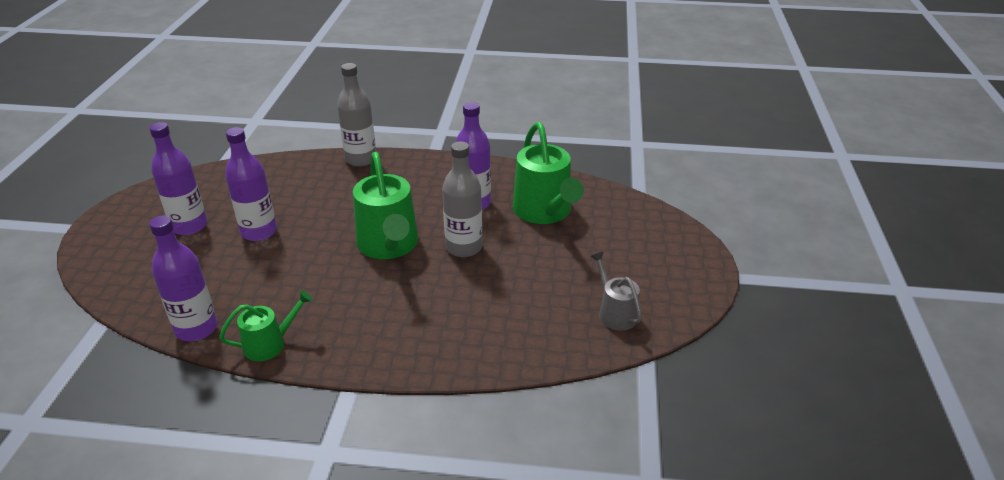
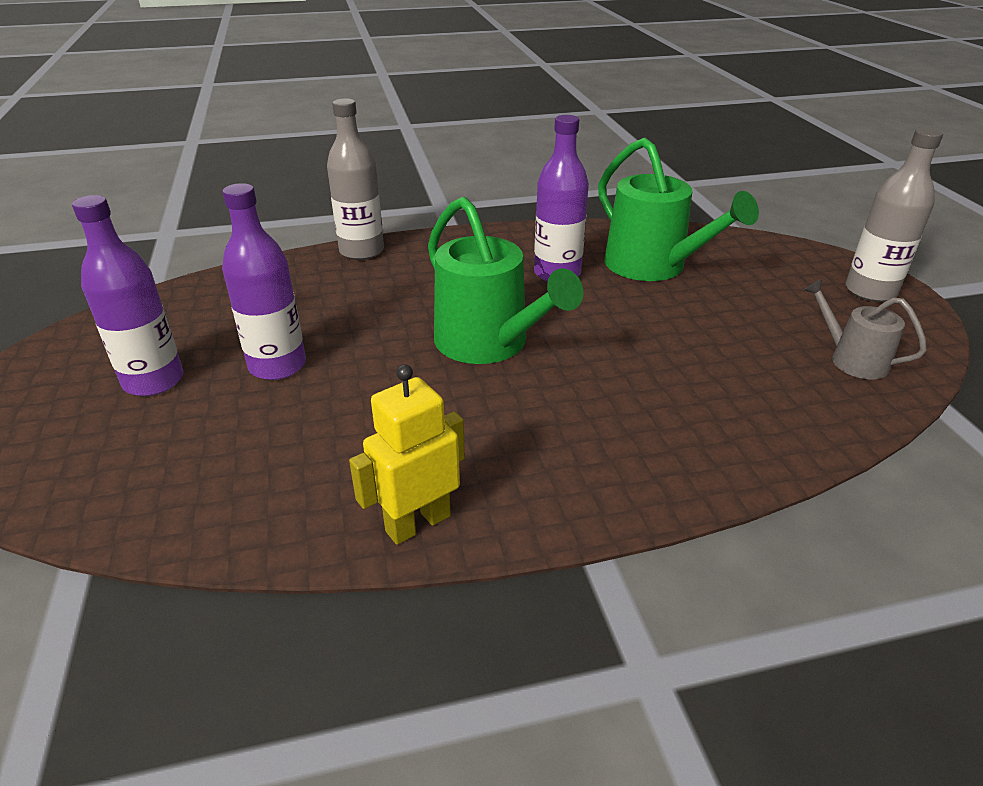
camera: 20 degrees left, 0 degrees up
(196, 329) = (271, 532): purple bottle -> none
(269, 344) = (417, 523): green watering can -> yellow robot
(464, 247) = (592, 325): grey bottle -> grey bottle (870, 291)

